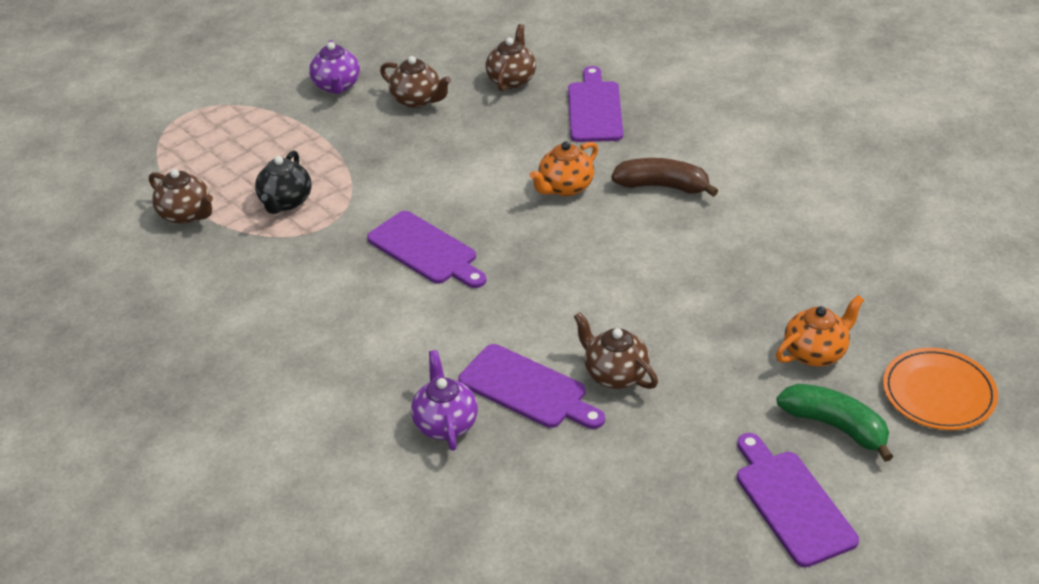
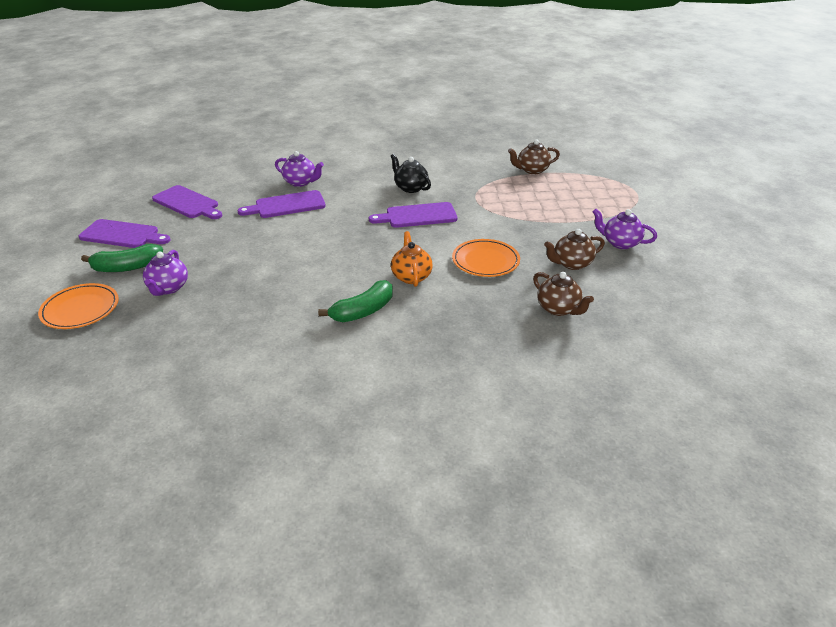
camera: 125 degrees right, 5 degrees down
(285, 202) = (511, 194): black teapot -> black teapot (410, 188)
(475, 154) = (485, 261): none -> orange plate
(594, 109) = (481, 327): purple cutting board -> purple cutting board (187, 203)
(615, 374) = (257, 228): brown teapot -> none
(662, 186) = (363, 311): brown banana -> green banana
(815, 353) = (168, 288): orange teapot -> purple teapot

